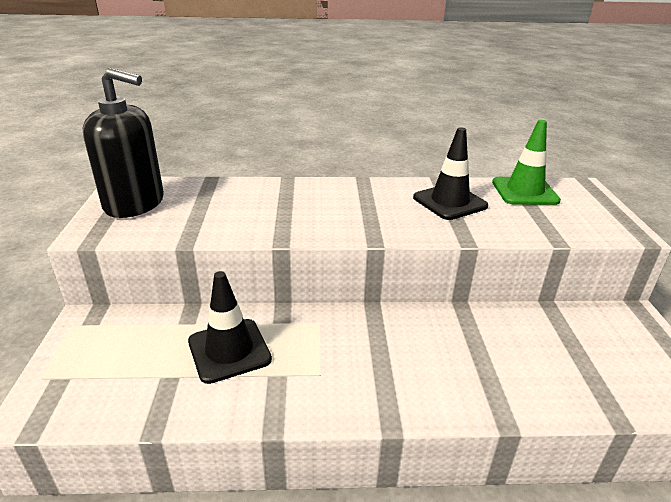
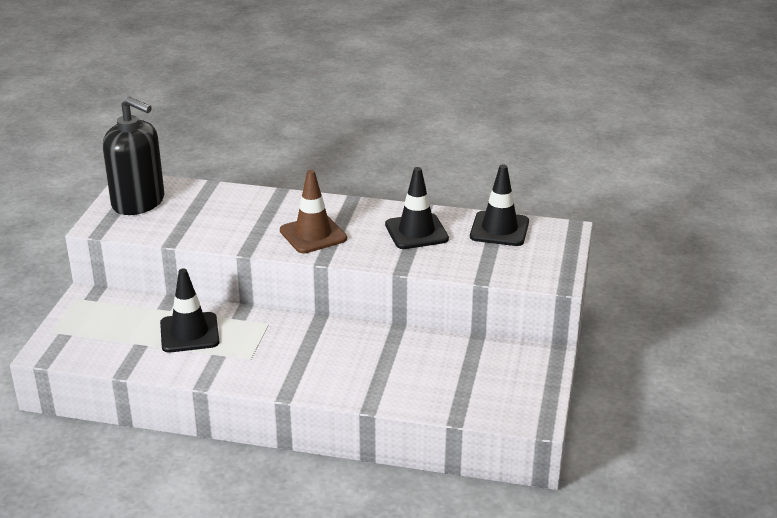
camera: 15 degrees right, 0 degrees up
(346, 216) = (313, 235): none -> brown traffic cone
(524, 191) = (499, 229): green traffic cone -> black traffic cone

